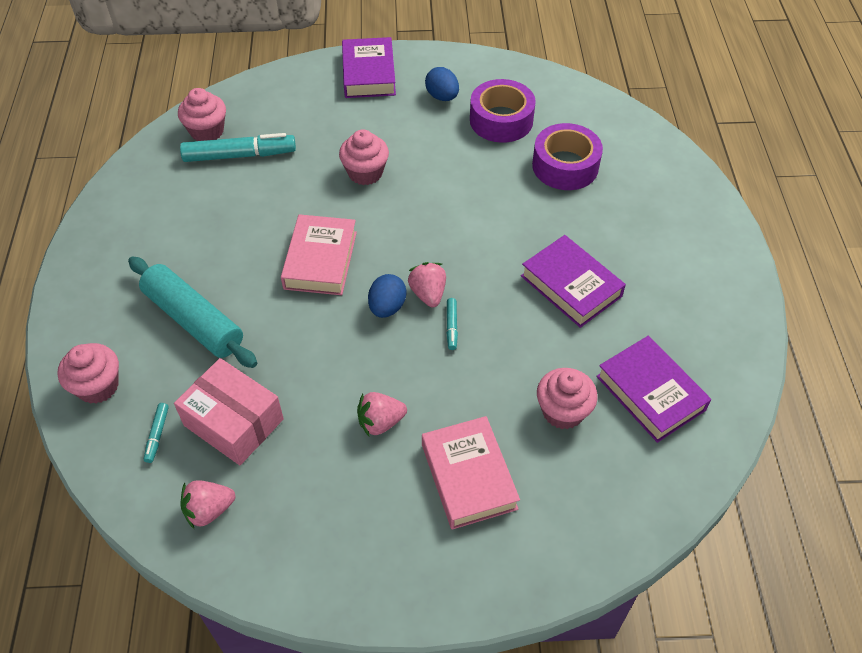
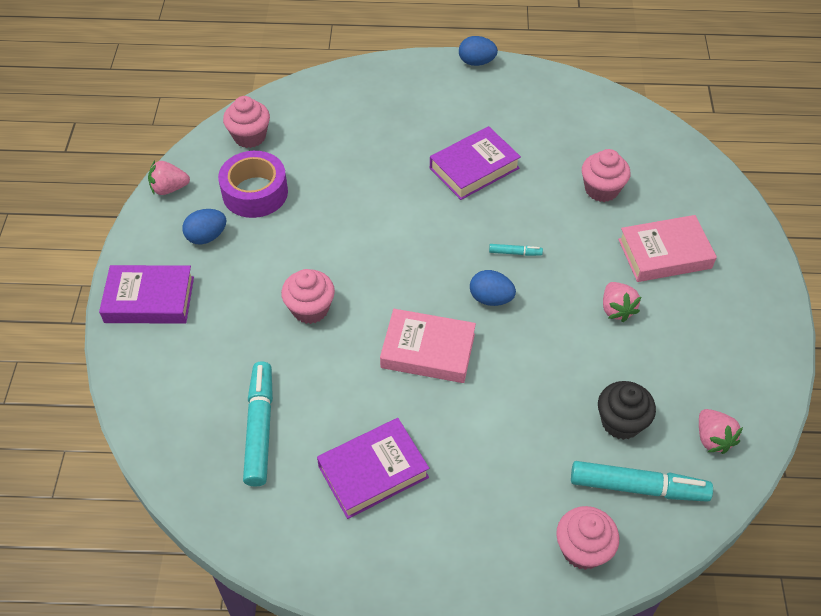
camera: 85 degrees left, 0 degrees up
(157, 435) = (638, 487): turquoise marker -> turquoise marker, size x2.20
(193, 320) = (500, 463): turquoise rolling pin -> none
(207, 131) = (210, 465): pink cupcake -> pink cupcake (249, 136)
(233, 422) = (621, 422): pink box -> black cupcake
(428, 294) = (476, 267): pink strawberry -> pink strawberry (169, 188)
(565, 166) = (329, 153): purple tape -> none
(650, 393) = (583, 136): purple book -> purple book (373, 472)
(750, 281) = (476, 62): none -> blue egg

